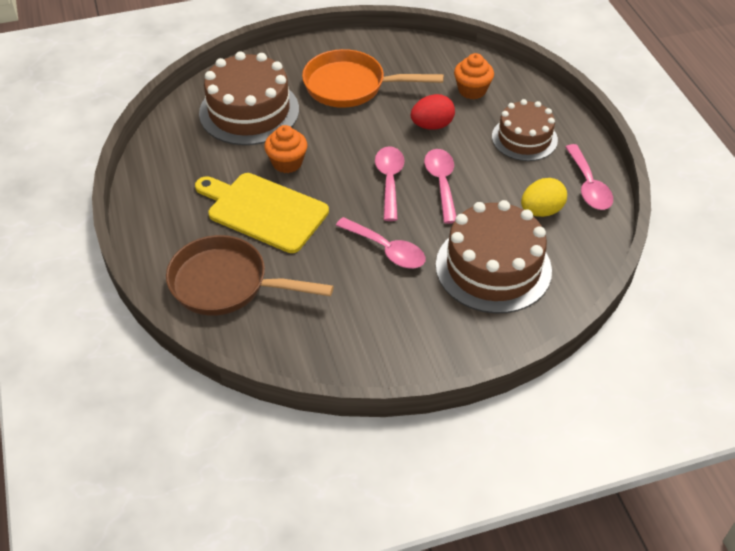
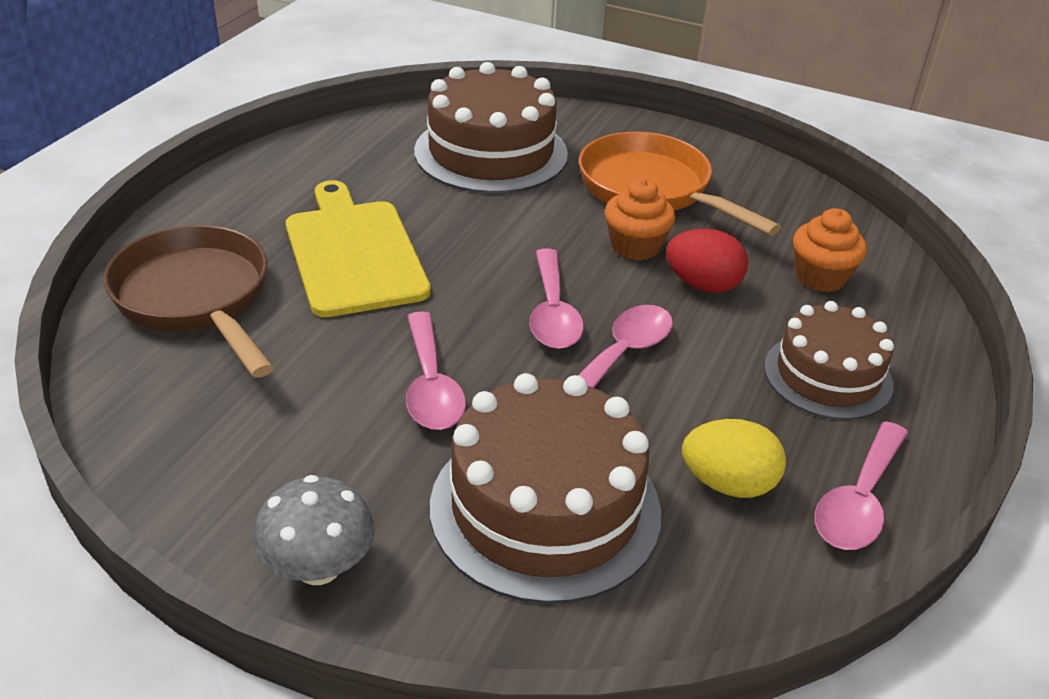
camera: 40 degrees right, 10 degrees down
(287, 163) = (455, 222): orange cupcake -> orange cupcake (635, 246)
(389, 181) = (552, 312): pink spoon -> pink spoon turned 135 degrees clockwise
(446, 350) = (318, 567): none -> grey mushroom

